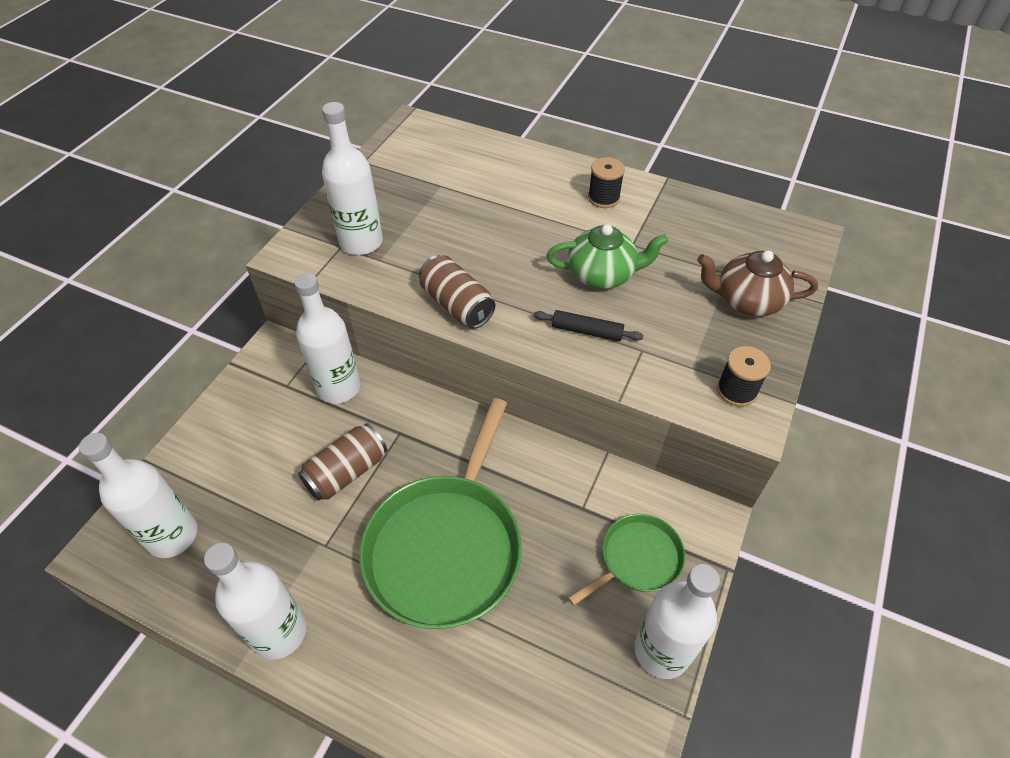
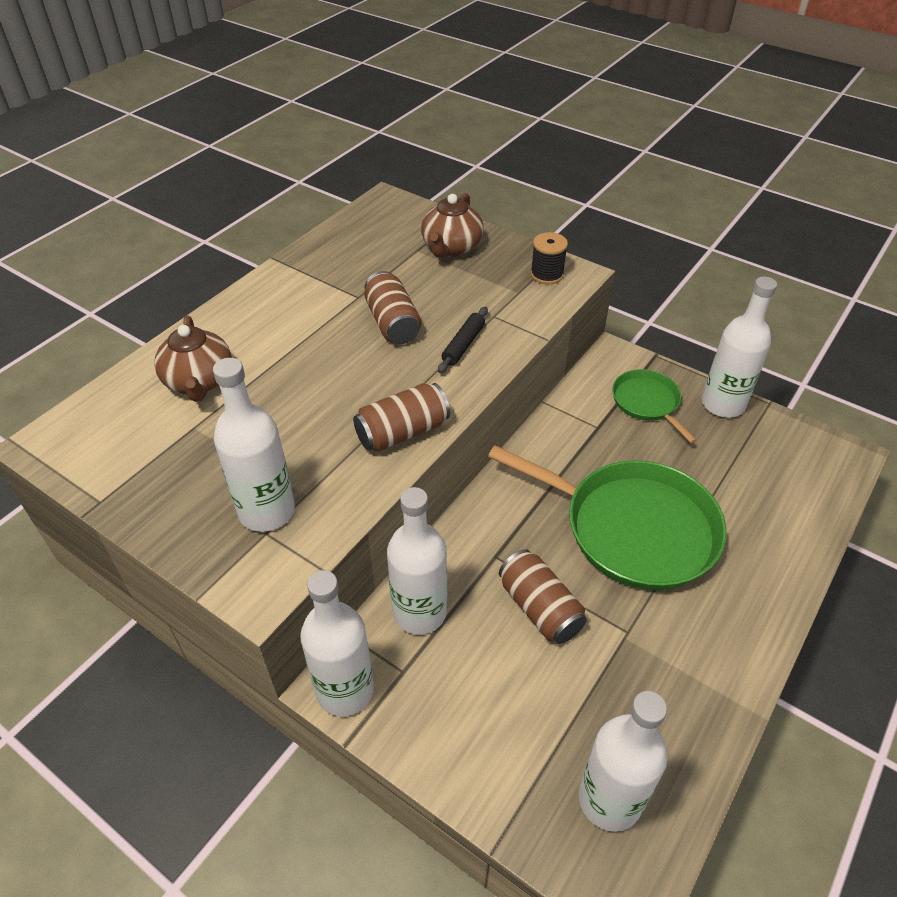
camera: 80 degrees left, 5 degrees down
(279, 632) = (724, 676): white bottle -> white bottle (345, 690)
(490, 176) = (199, 381): none -> brown teapot
(602, 275) = (392, 323): green teapot -> brown can
(603, 198) = (281, 303): black spool -> none

